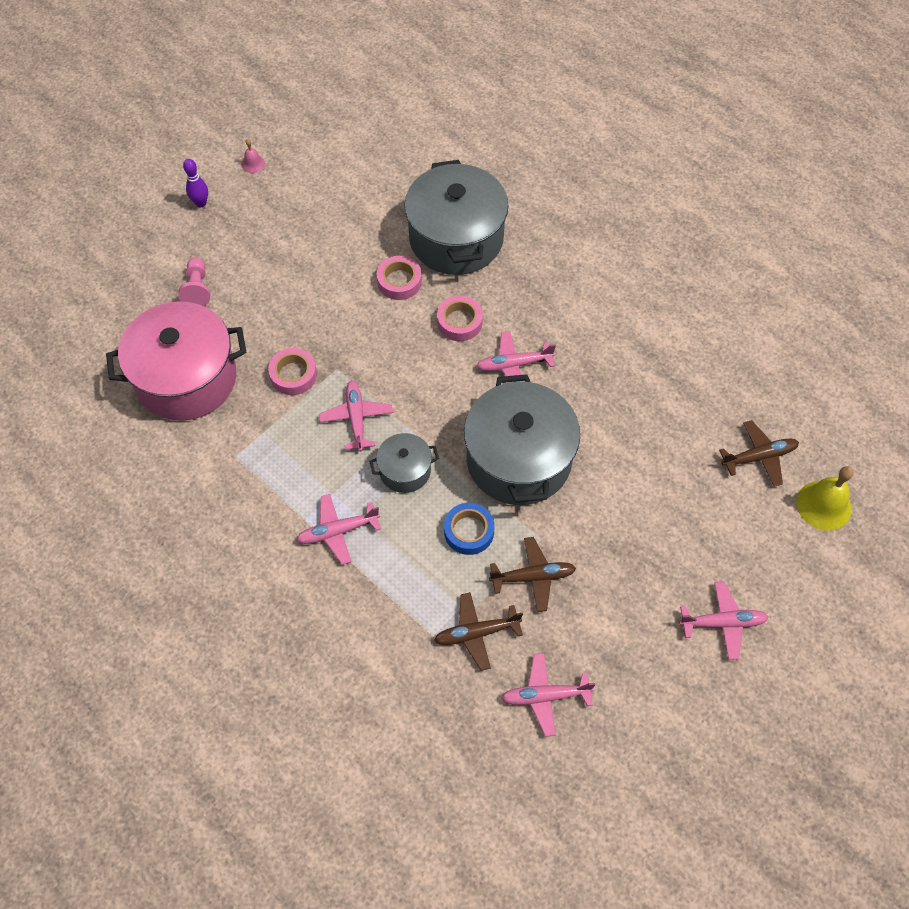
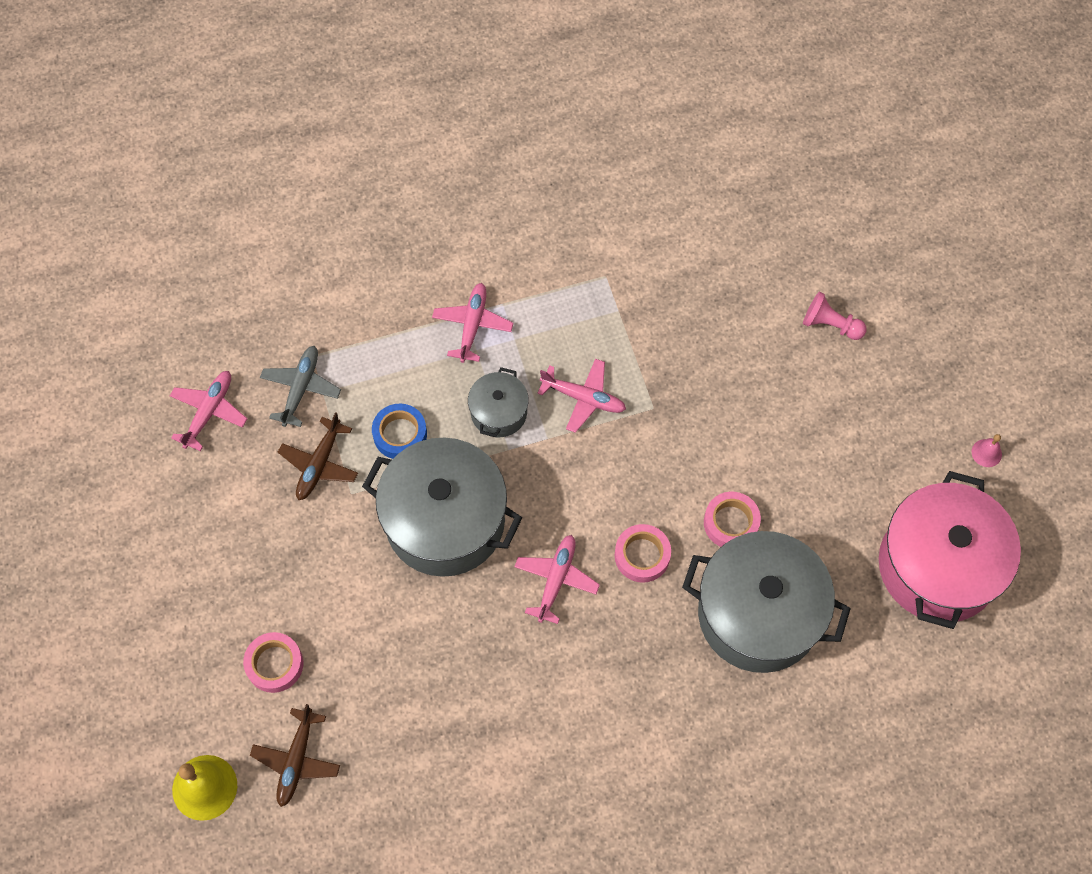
camera: 120 degrees right, 5 degrees up
(186, 378) = (721, 271): pink pot -> pink pot (938, 566)
(201, 203) = (952, 375): purple bowling pin -> none
(293, 375) = (669, 365): pink tape -> pink tape (274, 664)
(477, 633) = (301, 388): brown plane -> grey plane
(722, 623) = (164, 603): pink plane -> none

